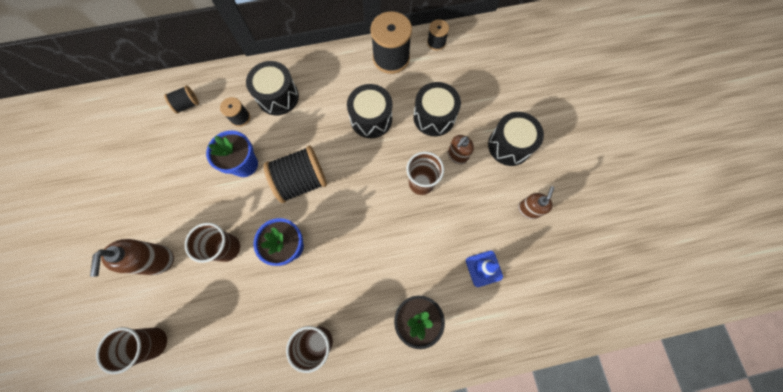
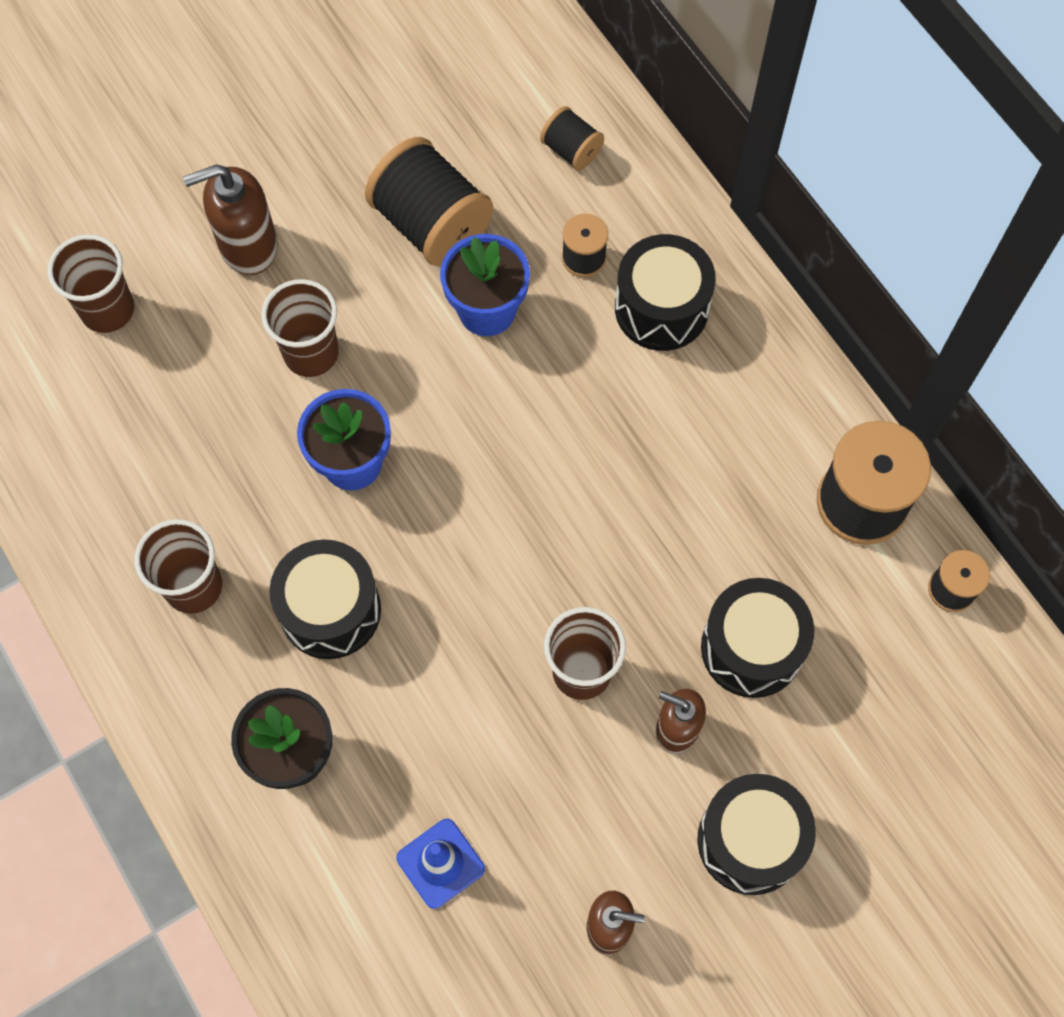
camera: 70 degrees right, 5 degrees down
(301, 181) = (493, 430): black spool -> black spool (431, 224)
(371, 119) = (689, 514): black drum -> black drum (330, 610)

